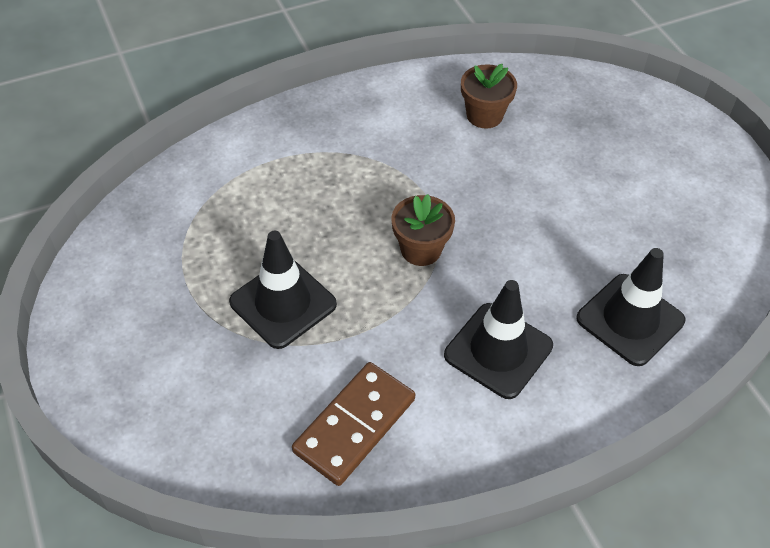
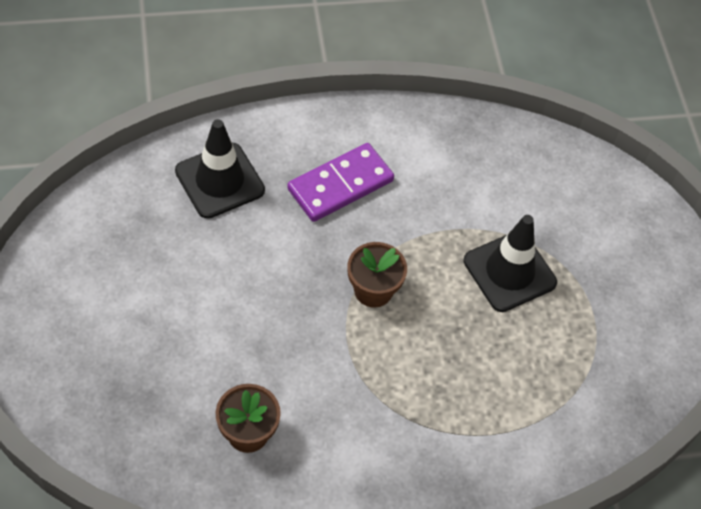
camera: 170 degrees left, 5 degrees up
(354, 425) = (471, 161): brown domino -> none
(498, 350) = (340, 185): black traffic cone -> purple domino

